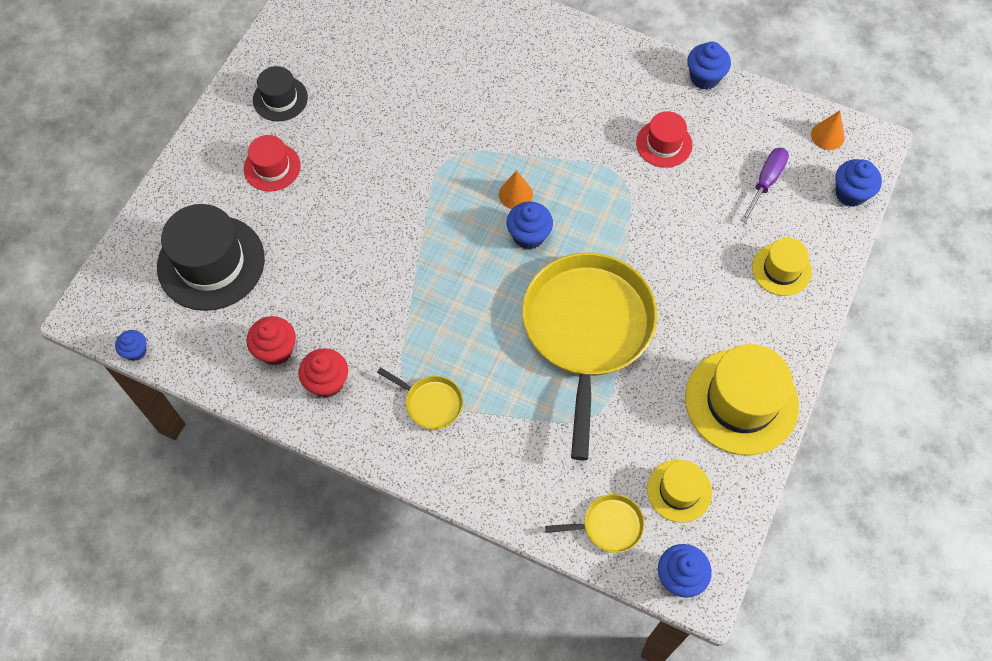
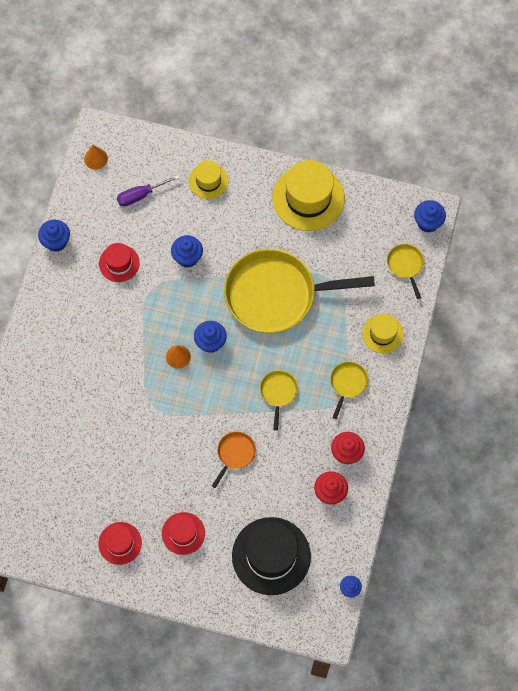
camera: 100 degrees left, 5 degrees up
(280, 98) = (120, 543): black hat -> red hat
(362, 241) = (235, 454): none -> orange pan
(437, 309) = (278, 393): none -> yellow pan
(679, 491) = (375, 228): yellow hat -> yellow hat (382, 334)
(765, 182) = (141, 195): purple screwdriver -> purple screwdriver turned 45 degrees counterclockwise
(850, 193) = (141, 142): blue cupcake -> blue cupcake (187, 257)

